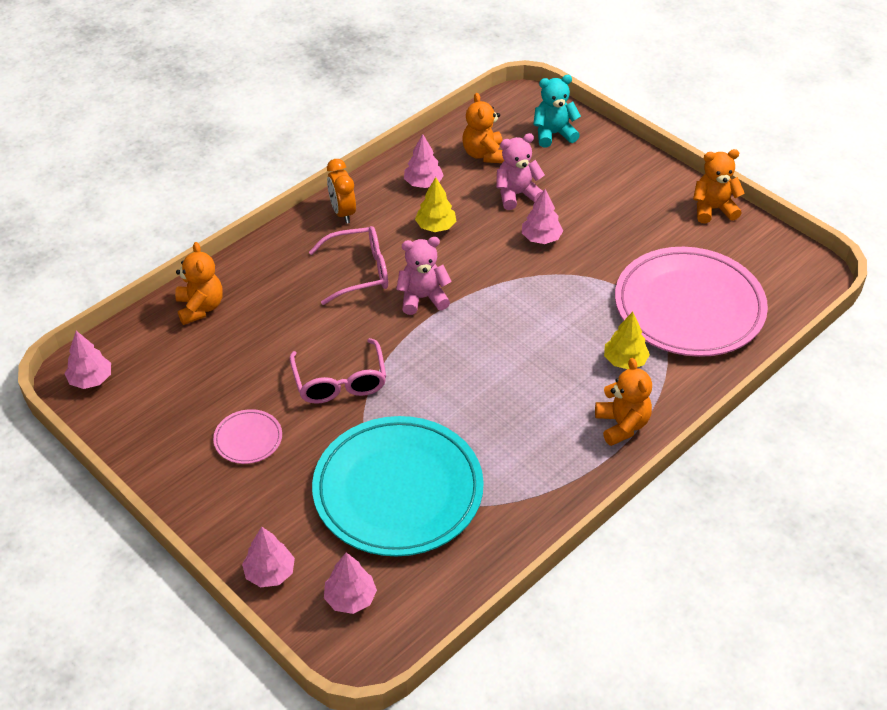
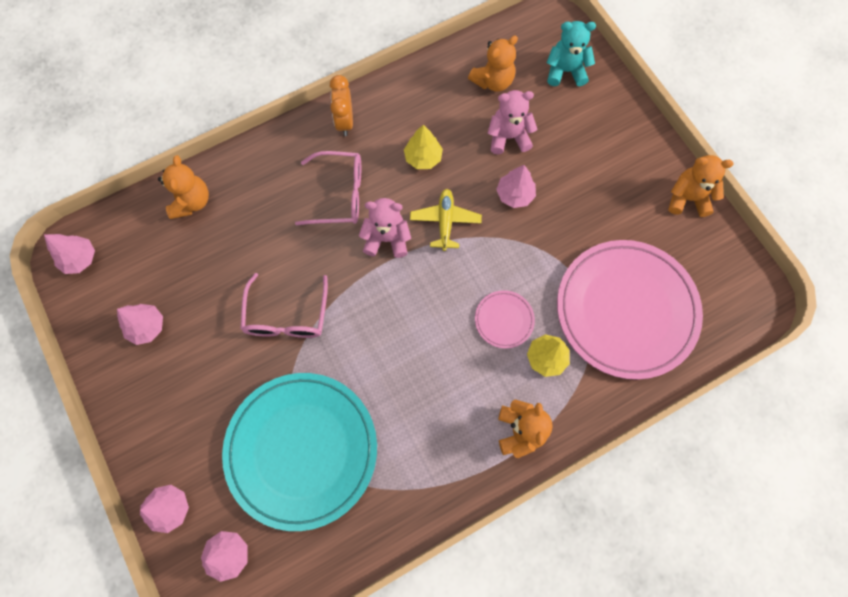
camera: 15 degrees right, 25 degrees up
(248, 439) = (192, 359): pink plate -> pink plate (504, 320)
(423, 183) = (427, 103): pink tree -> pink tree (147, 327)
(478, 273) = (445, 221): none -> yellow plane
(484, 154) = (493, 81): orange teddy bear -> orange teddy bear turned 135 degrees counterclockwise

